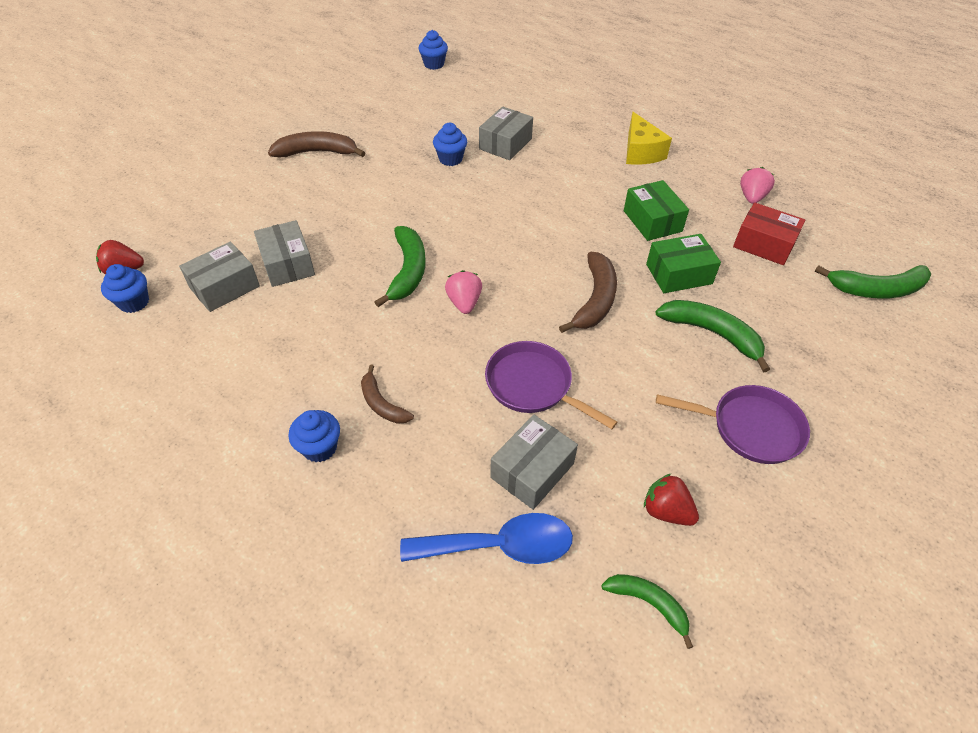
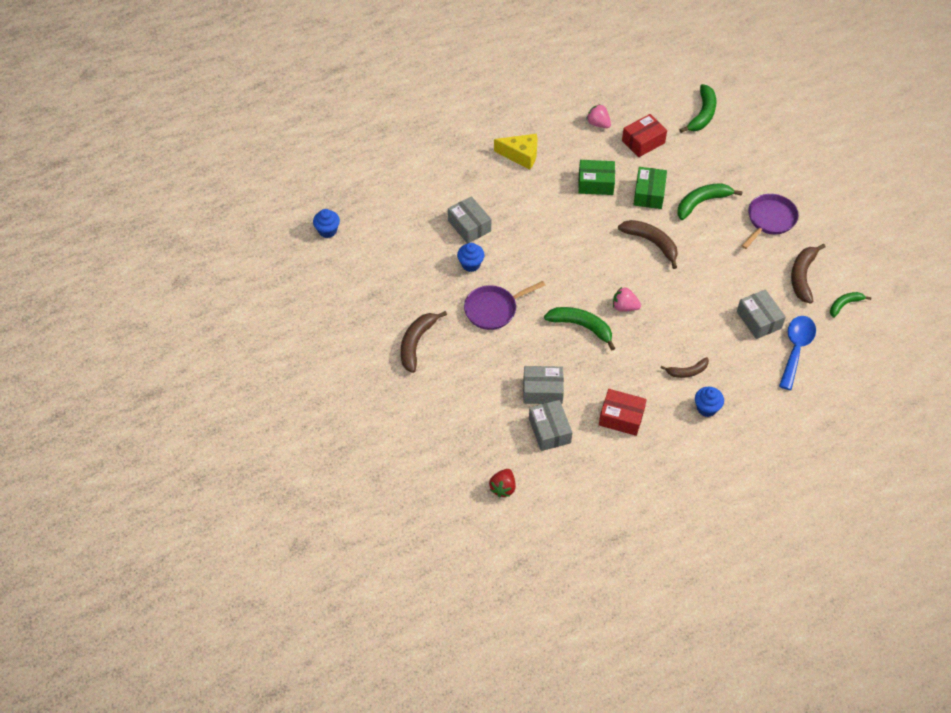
camera: 65 degrees left, 5 degrees up
(134, 302) = (541, 485): blue cupcake -> none
(268, 351) = (621, 417): none -> red box
(533, 386) = (704, 298): purple pan -> purple pan (494, 309)
(666, 511) = (802, 276): red strawberry -> brown banana

